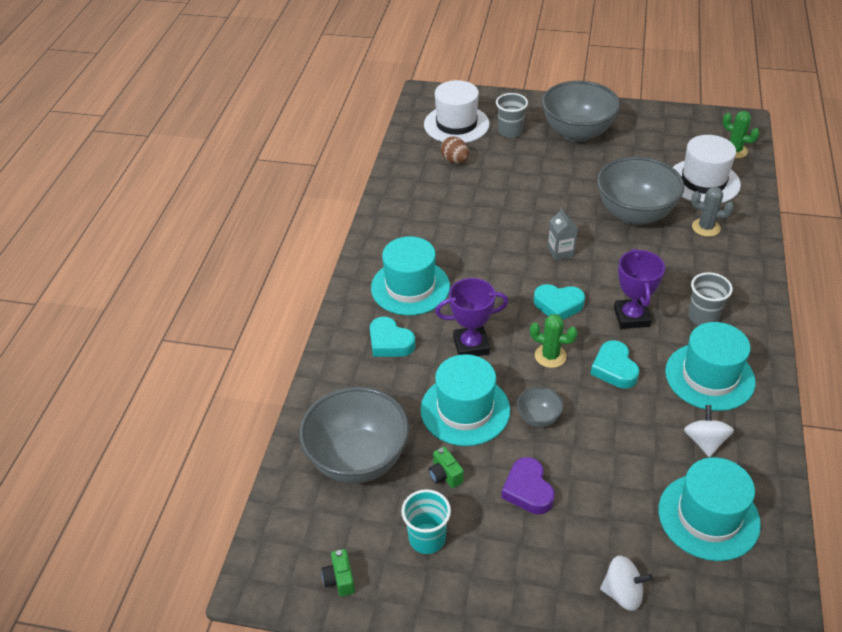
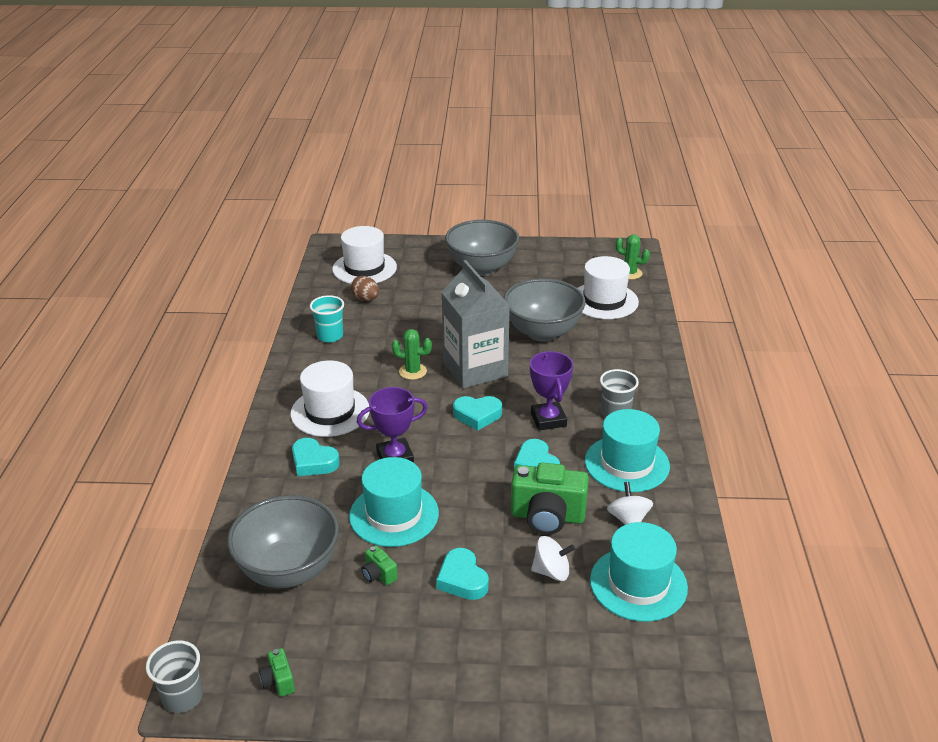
camera: 10 degrees left, 10 degrees down
(410, 287) = (330, 412): turquoise hat -> white hat
(427, 538) = (365, 634): turquoise cup -> turquoise cup (330, 336)
(510, 131) = (417, 271): grey cup -> grey cup (183, 697)
(528, 490) = (462, 579): purple heart -> turquoise heart
(538, 418) = (467, 515): grey bowl -> none
(550, 356) = (473, 460): green cactus -> green cactus (412, 371)
(560, 251) = (475, 369): grey carton -> grey carton, size x2.42
(620, 429) = (547, 517): none -> green camera
(622, 593) = (563, 660): white spinning top -> white spinning top (551, 571)
(706, 227) = (610, 339): grey cactus -> none

